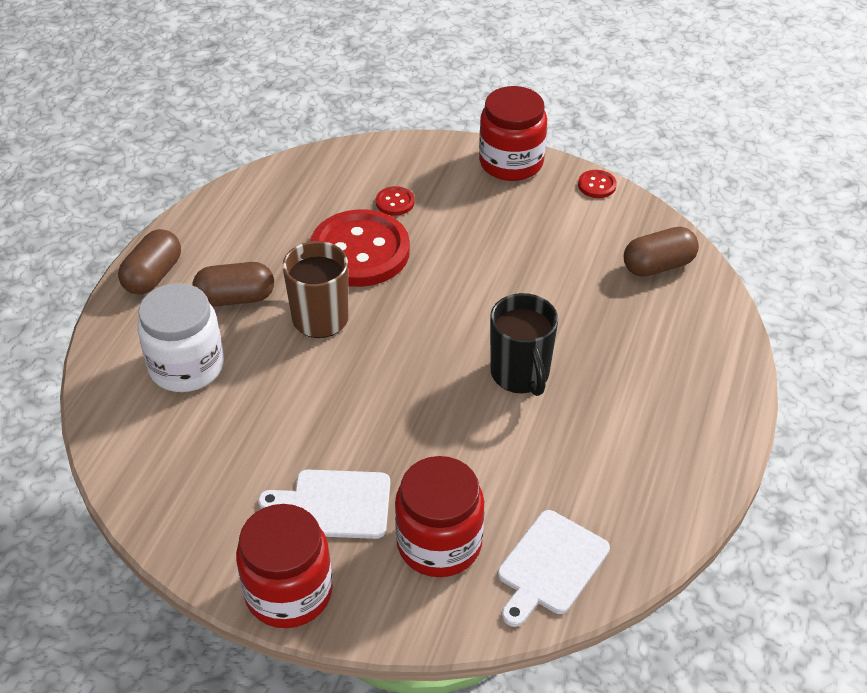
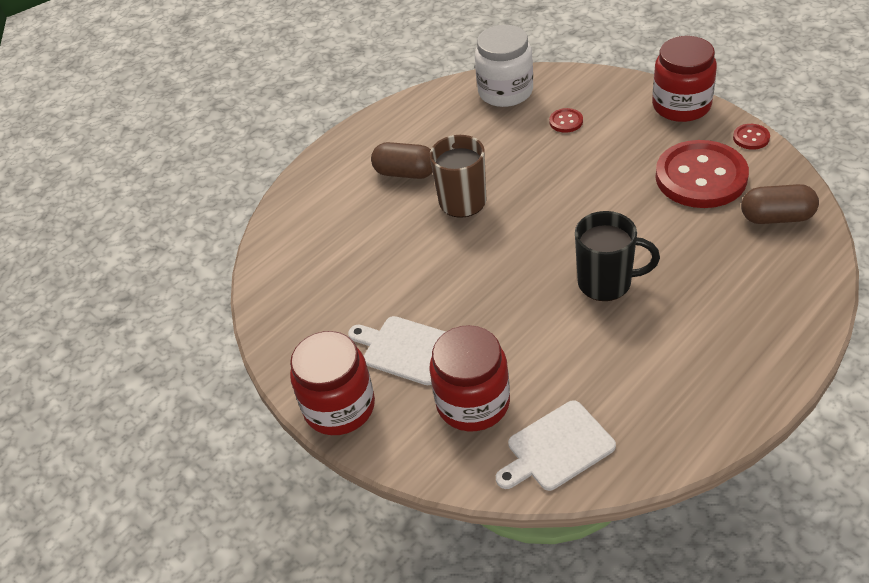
camera: 30 degrees right, 0 degrees up
(153, 276) = (353, 144): brown capsule -> none
(186, 366) = (345, 216): white jar -> white jar (505, 91)
(360, 251) = (519, 155): red button -> red button (701, 177)
(520, 374) = (606, 283): black mug -> black mug turned 90 degrees counterclockwise

